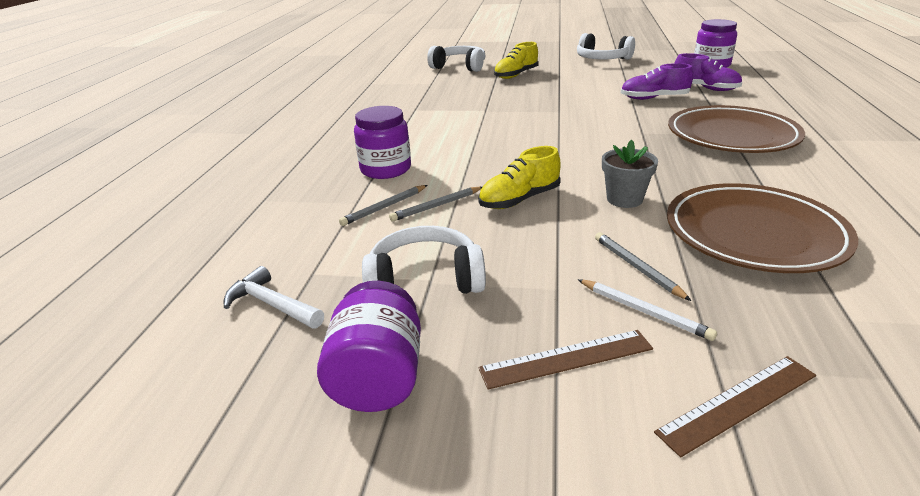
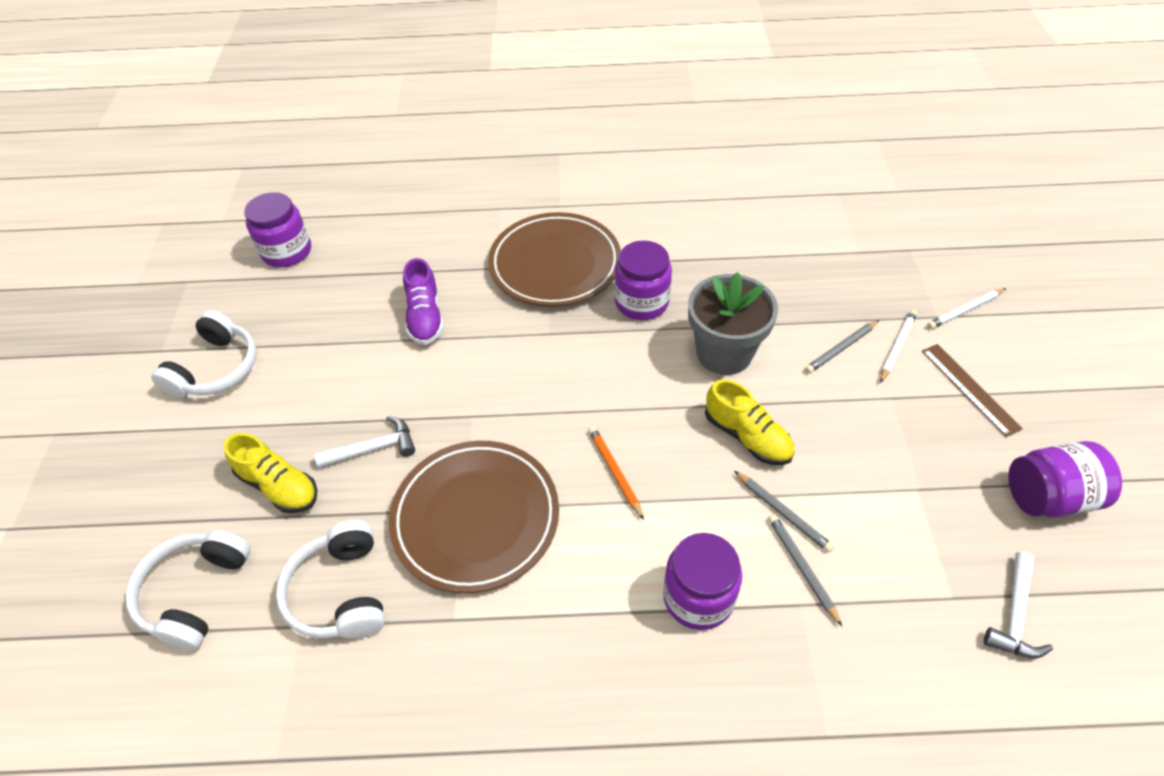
camera: 100 degrees left, 20 degrees up
(384, 207) = (801, 568): grey pencil -> grey pencil turned 150 degrees counterclockwise
(425, 280) = (921, 493): white headphones -> white headphones (340, 592)
(499, 149) = (614, 472): none -> orange pencil
(537, 90) = (373, 448): none -> white hammer
(624, 199) = (724, 353): grey flower pot -> grey flower pot, size x1.64
(690, 167) = (641, 302): none -> purple jar
(705, 88) = (391, 268): purple shoe -> none
(738, 403) = (964, 311): brown ruler -> white pencil
(754, 234) = (764, 277): brown plate -> brown plate (476, 518)

